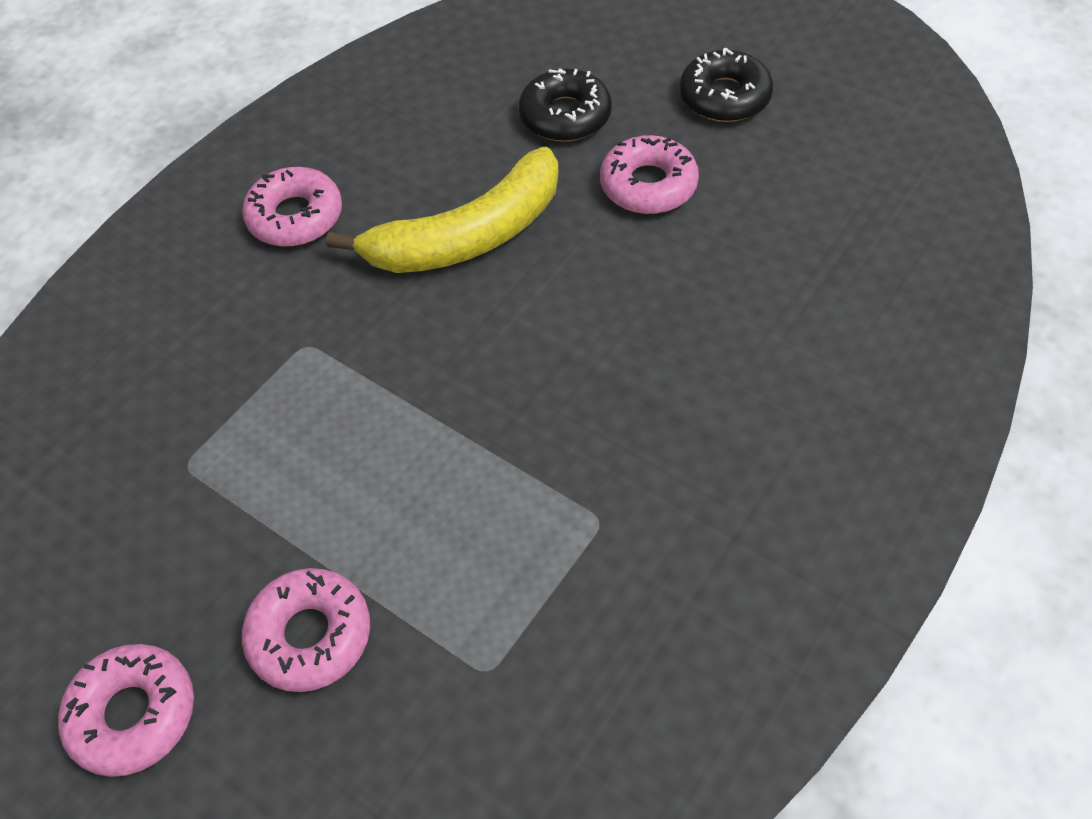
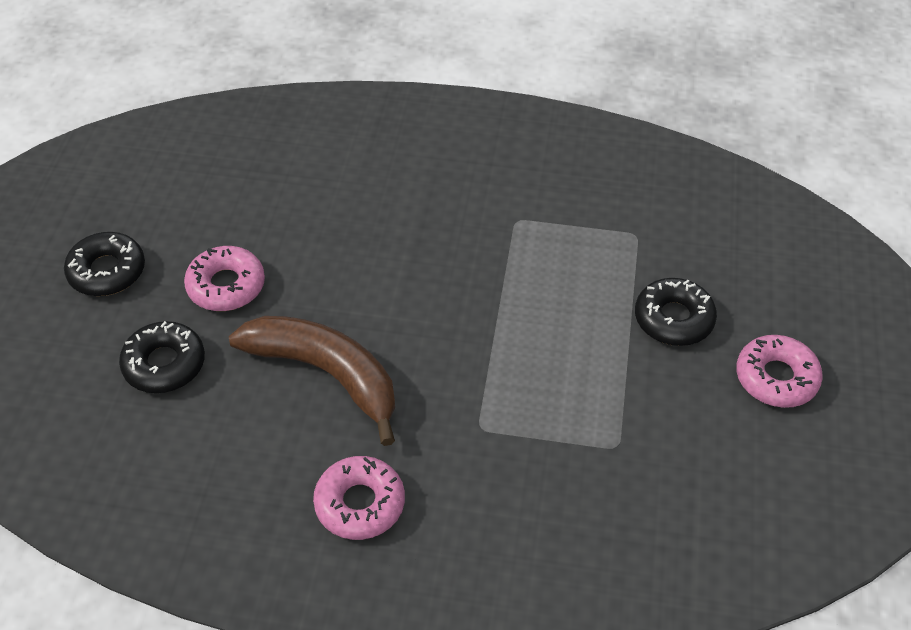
camera: 120 degrees left, 5 degrees down
(310, 635) = (673, 319): pink donut -> black donut
(468, 236) = (326, 374): yellow banana -> brown banana

